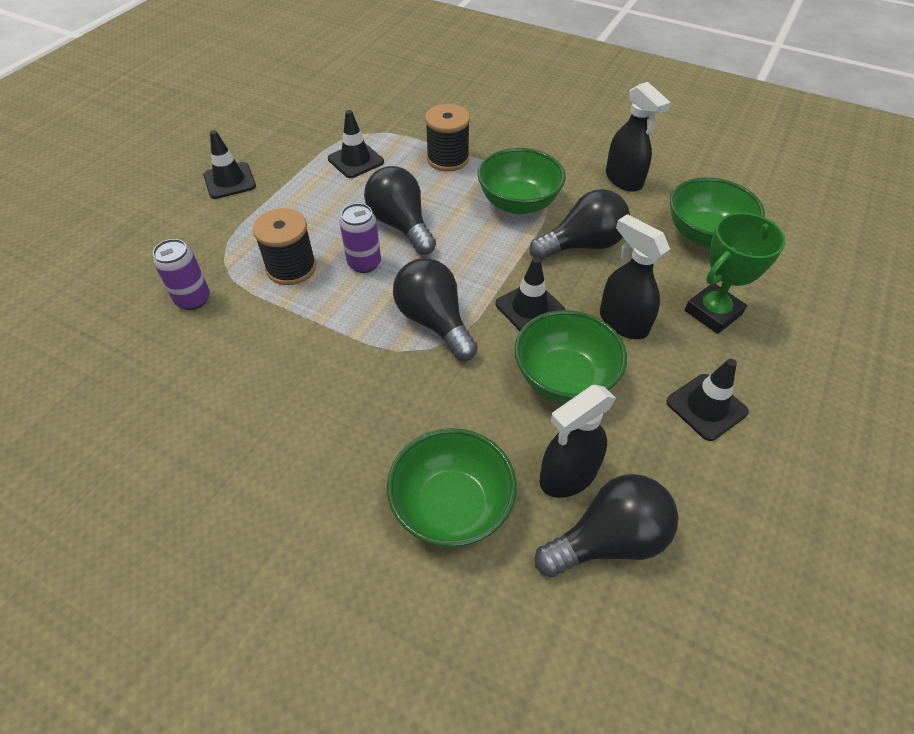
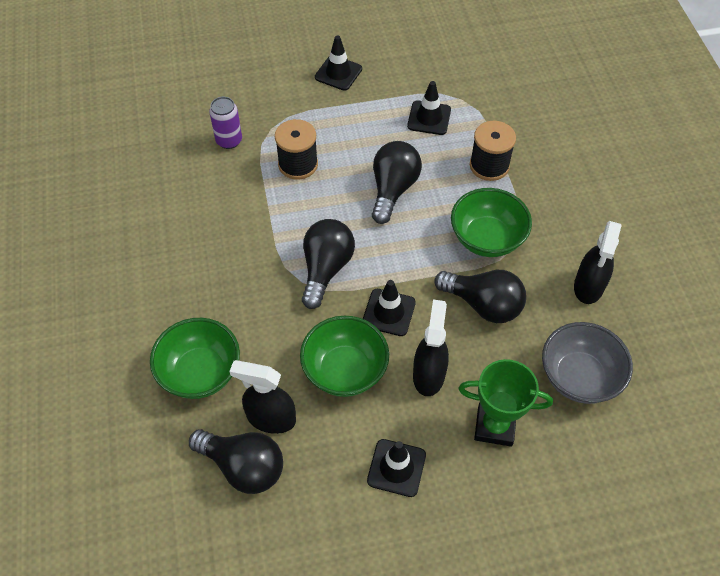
camera: 50 degrees right, 5 degrees up
(364, 263) = (338, 197): purple can -> none
(705, 235) = (579, 377): green bowl -> grey bowl

